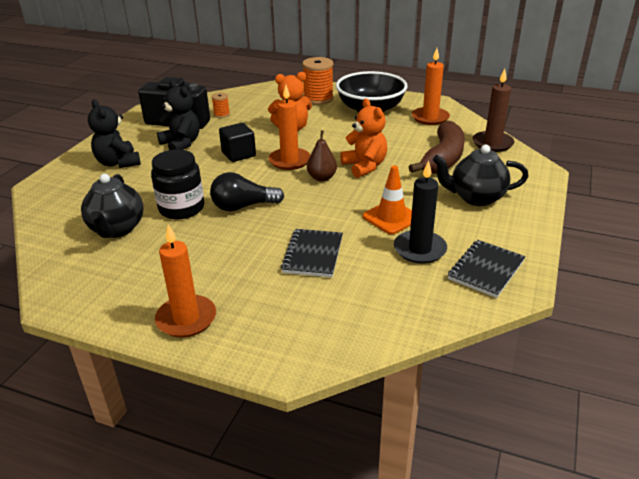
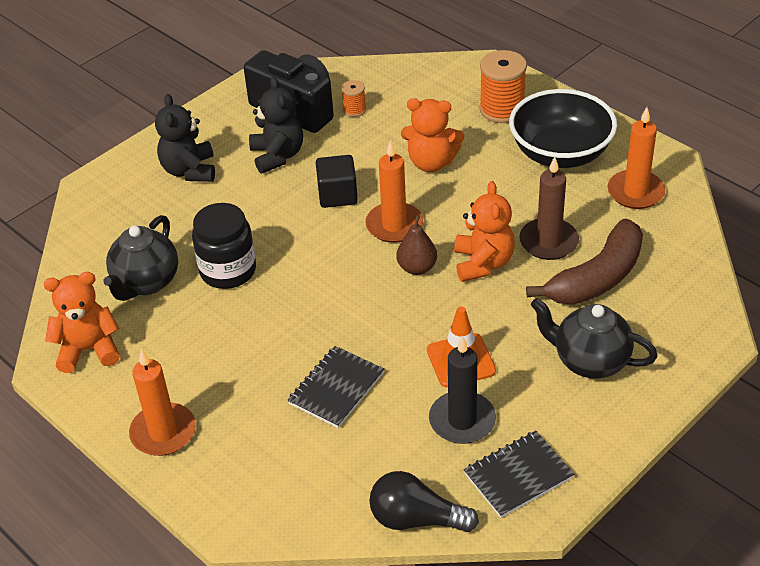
camera: 25 degrees right, 10 degrees up
(87, 281) = (89, 350): none -> orange teddy bear
(243, 206) = (298, 289): black light bulb -> black light bulb (416, 519)
(492, 143) = (687, 269): brown candle -> brown candle (548, 242)

